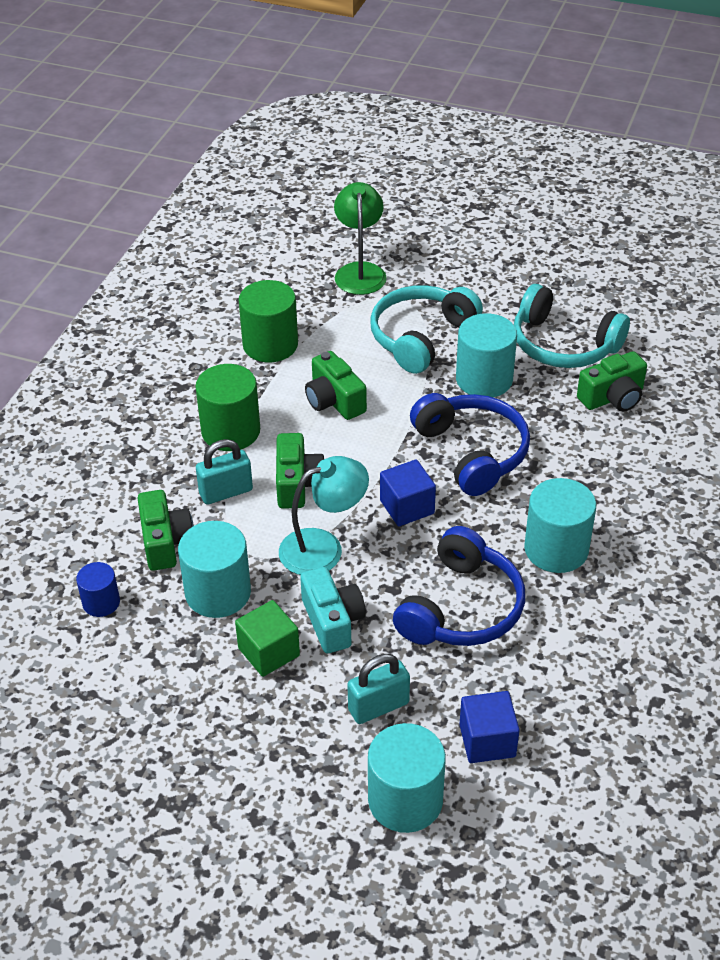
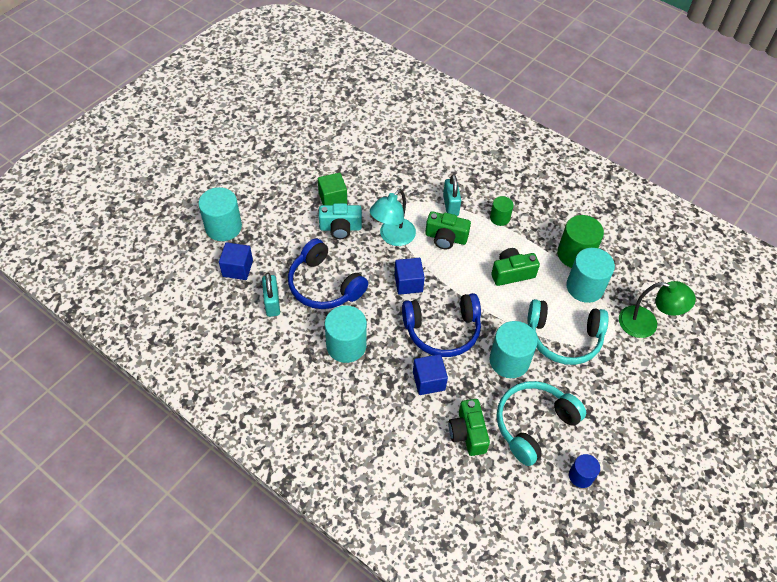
camera: 105 degrees right, 10 degrees up
(101, 602) = (392, 144): blue cylinder -> blue cylinder (581, 476)
(165, 542) = (423, 174): green camera -> none
(218, 593) = (379, 188): turquoise cylinder -> turquoise cylinder (585, 287)
(230, 431) = (499, 218): green cylinder -> green cylinder, size x0.57
(323, 548) = (392, 237): turquoise lamp -> turquoise lamp turned 45 degrees clockwise
(378, 707) = (279, 232): turquoise padlock -> turquoise padlock (272, 303)
(421, 337) = (563, 338): turquoise headphones -> turquoise headphones turned 135 degrees clockwise
(561, 448) = (428, 381): none -> blue cube

